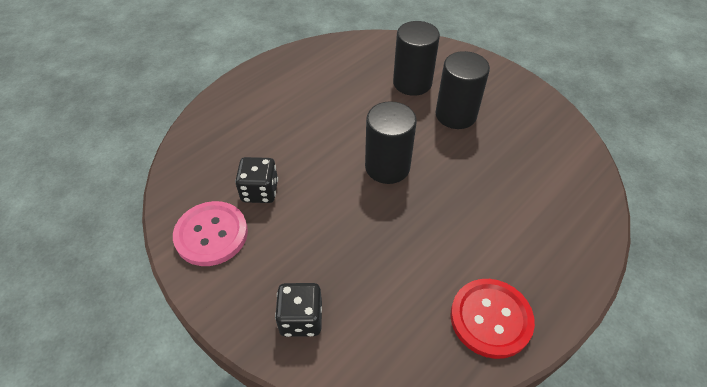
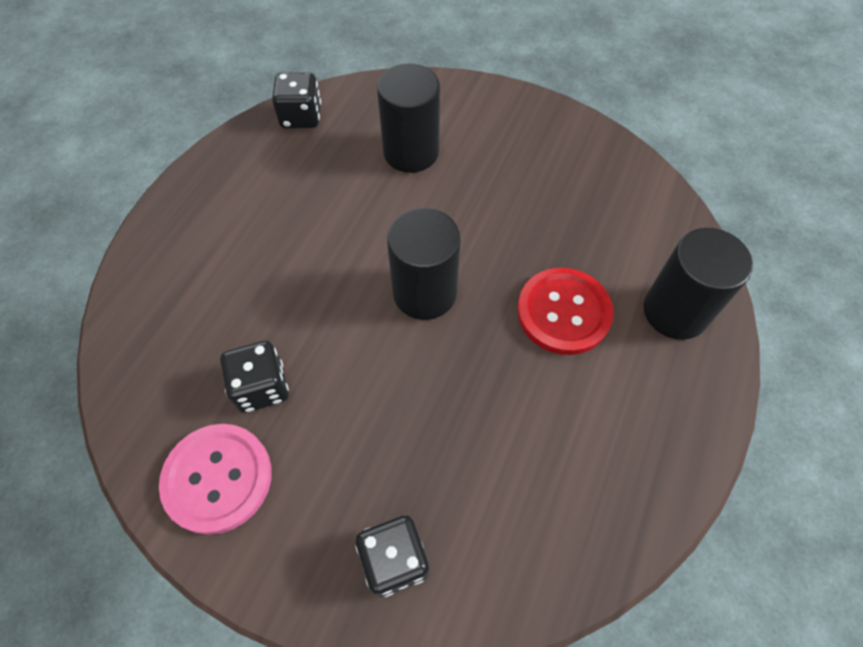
camera: 20 degrees left, 10 degrees up
(349, 46) = (301, 116): none -> black dice
(455, 115) = (486, 186): black cylinder -> black cylinder (675, 311)
(490, 319) = (631, 469): red button -> red button (563, 312)

